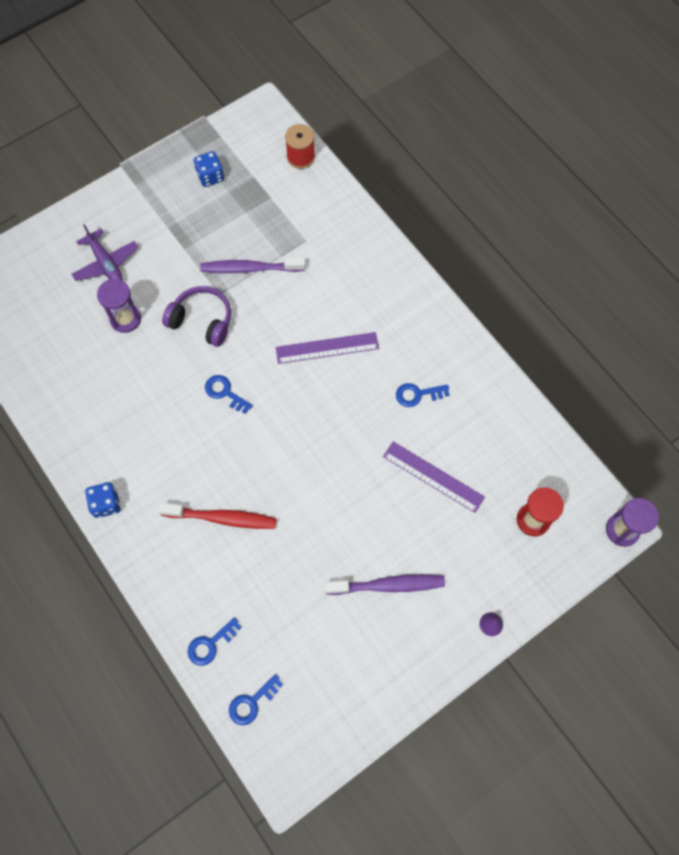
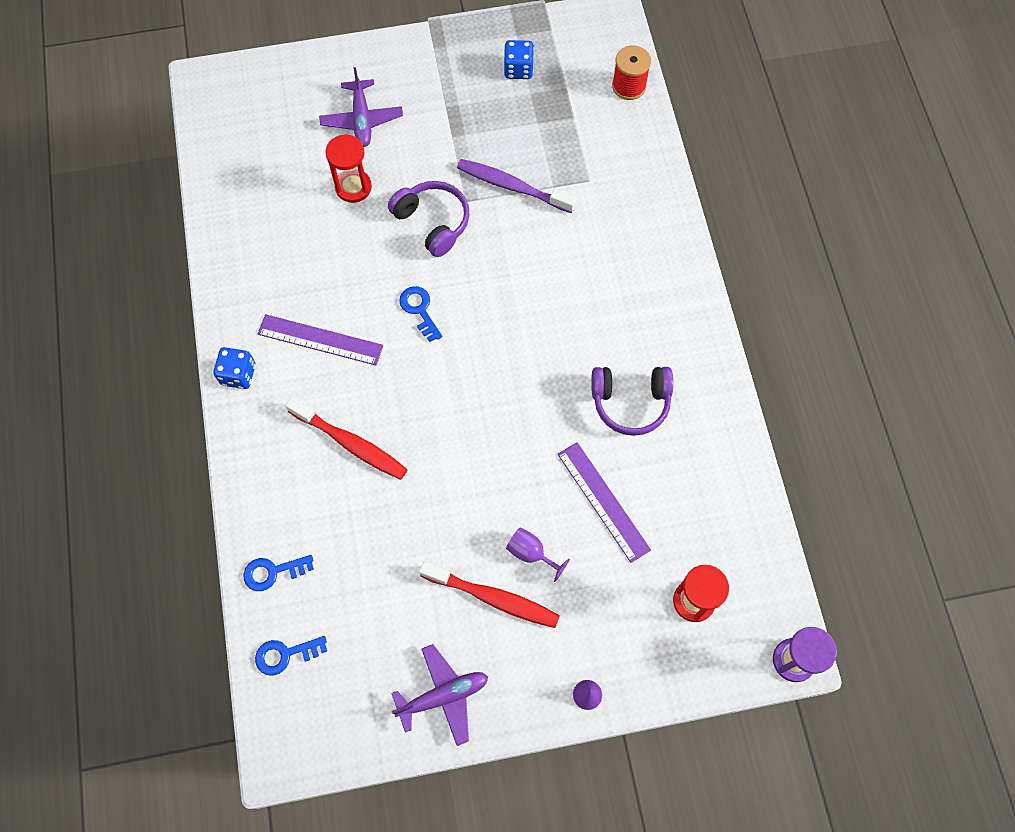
camera: 25 degrees right, 0 degrees up
(125, 319) = (353, 187): purple hourglass -> red hourglass
(327, 348) = (554, 308): purple ruler -> purple ruler (320, 339)
(387, 676) = (443, 696): none -> purple plane
(388, 585) = (493, 598): purple toothbrush -> red toothbrush
(399, 539) = (531, 553): none -> purple goblet
(417, 394) = (630, 402): blue key -> purple headphones

